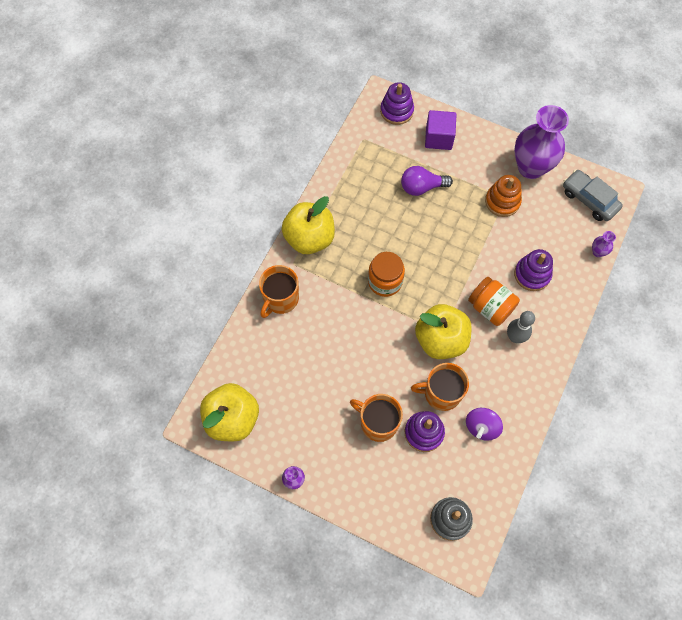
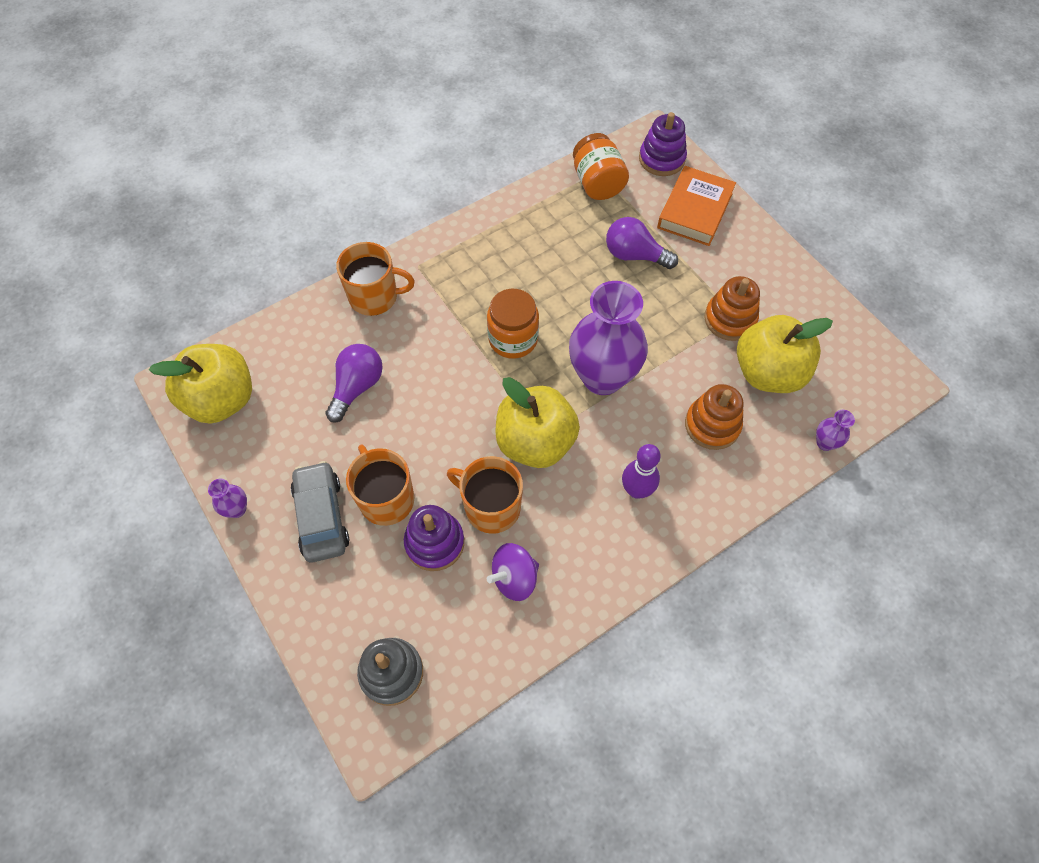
camera: 30 degrees right, 5 degrees down
(280, 299) = (375, 297): orange mug -> orange mug turned 150 degrees counterclockwise
(309, 238) = (457, 248): yellow apple -> yellow apple (768, 372)
(312, 364) = (357, 387): none -> purple light bulb
(438, 138) = (694, 210): purple cube -> orange book
(490, 307) = (628, 437): orange jar -> orange jar (597, 183)
(515, 337) = (636, 490): grey bowling pin -> purple bowling pin
(531, 167) = (796, 297): purple vase -> purple vase (602, 377)
(532, 274) = (712, 425): purple stacking toy -> orange stacking toy
(589, 200) = (854, 372): grey car -> grey car (322, 517)

